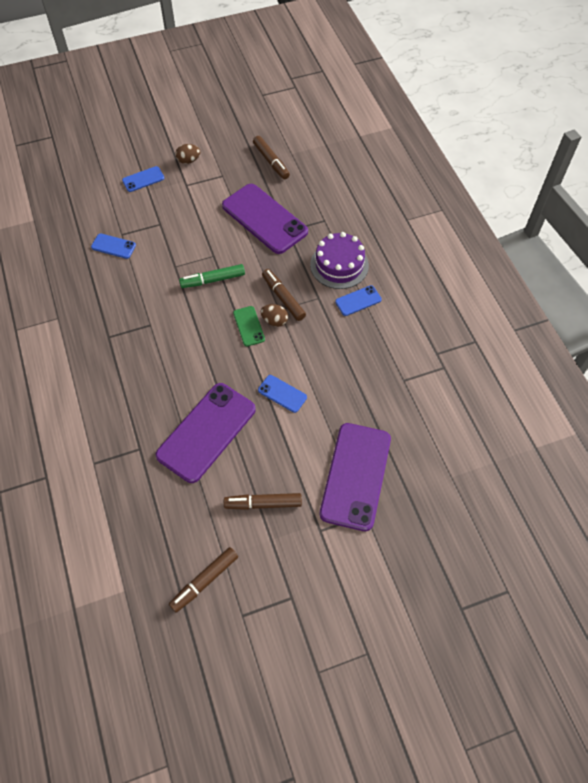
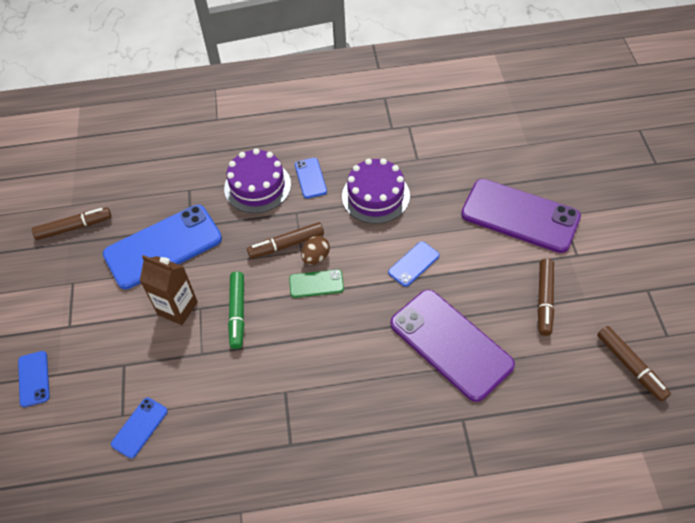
camera: 75 degrees left, 5 degrees down
(188, 160) = (27, 318): brown egg -> none
(211, 242) = (177, 308): none -> brown carton
(264, 219) = (163, 247): purple phone -> blue phone
(350, 353) = (375, 196): none -> purple cake

